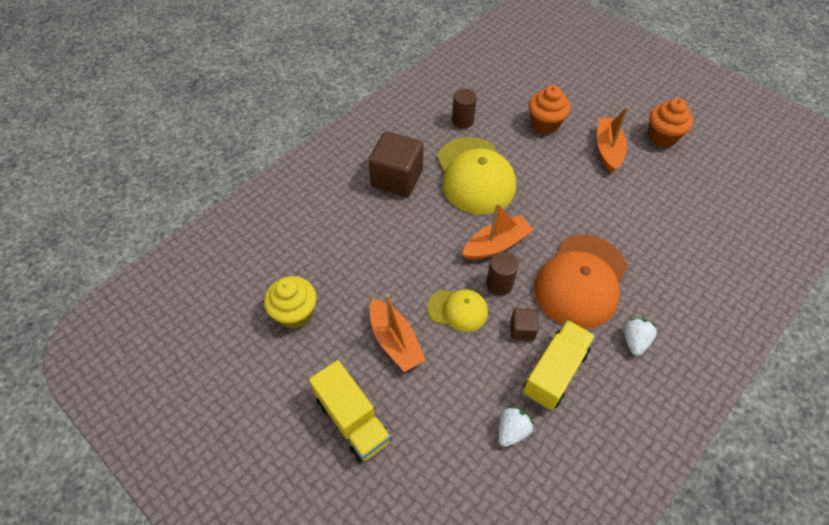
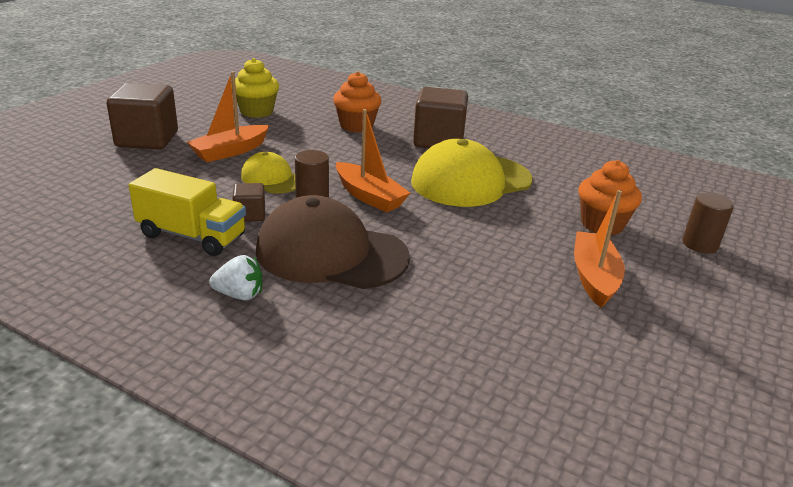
camera: 75 degrees right, 25 degrees down
(352, 420) = (147, 139): yellow truck -> brown cube
(457, 310) = (272, 178): yellow cap -> yellow cap turned 135 degrees clockwise
(462, 121) = (556, 170): brown cylinder -> brown cylinder (700, 244)
(512, 430) = (121, 211): white strawberry -> none
(581, 281) = (331, 253): orange cap -> brown cap
(608, 150) = (594, 277): orange boat -> orange boat turned 75 degrees counterclockwise
(662, 137) = (674, 335): orange cupcake -> orange cupcake (356, 126)

